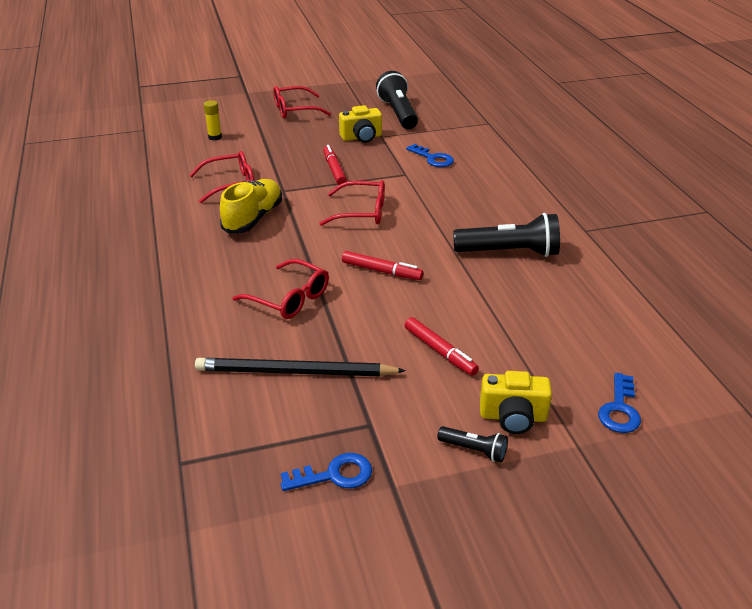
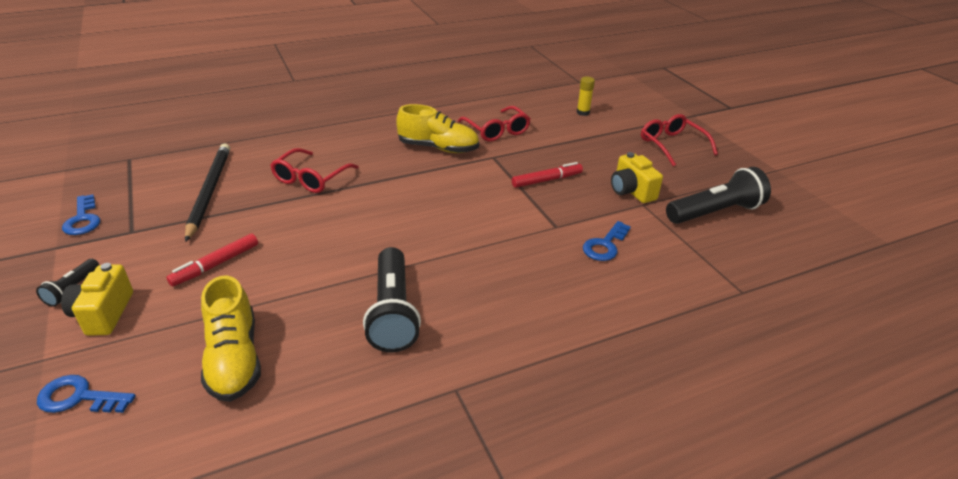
camera: 80 degrees right, 0 degrees up
(362, 212) = (462, 204): red glasses -> none
(381, 271) = (352, 223): red marker -> none
(567, 328) = (234, 359): none -> yellow shoe

